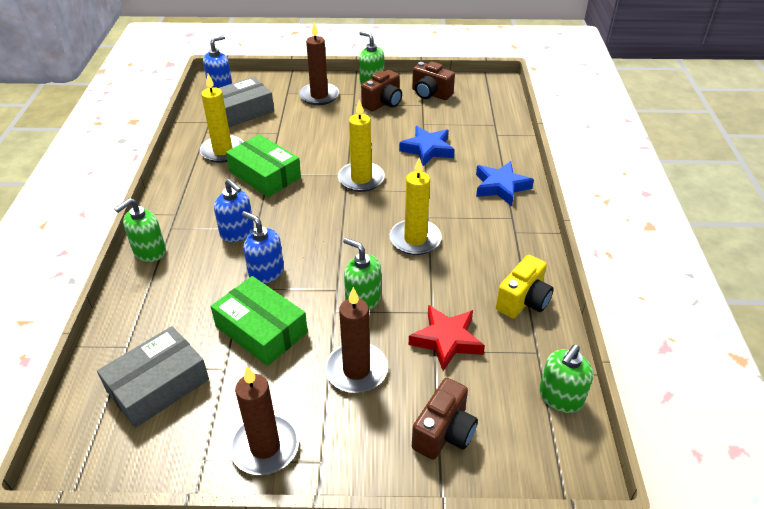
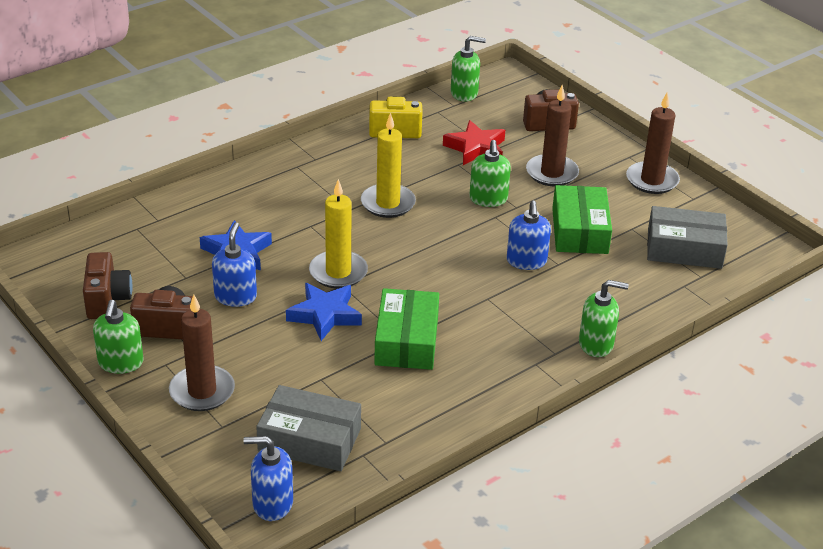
camera: 130 degrees left, 5 degrees down
(223, 151) = (404, 400): yellow candle -> none
(237, 232) = (505, 306): blue soap dispenser -> blue soap dispenser (235, 296)
(501, 187) = (255, 186): blue star -> blue star (325, 315)

